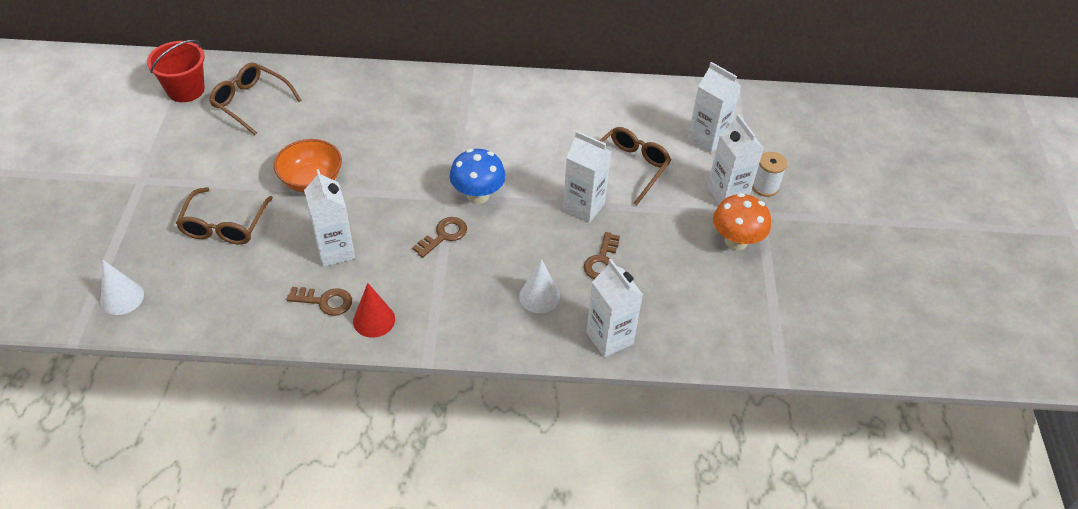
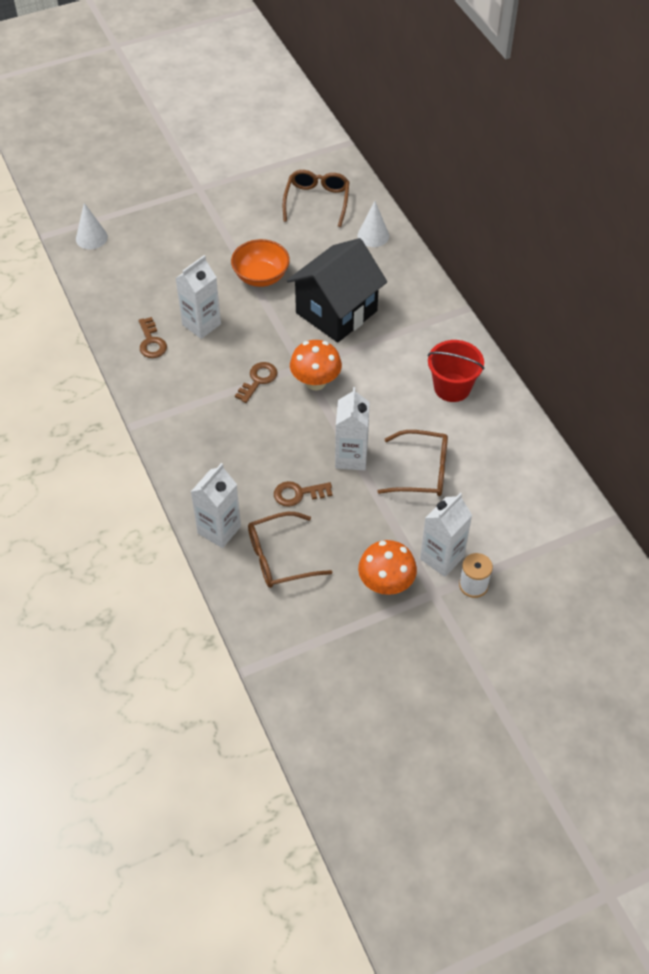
camera: 65 degrees right, 5 degrees up
(186, 90) = (303, 160): red bucket -> red bucket (452, 387)
(224, 225) = (186, 253): brown glasses -> brown glasses (280, 557)
(374, 320) = (151, 377): red cone -> none
(404, 147) = (336, 312): none -> black house
(444, 235) = (258, 380): brown key -> brown key turned 75 degrees counterclockwise
(478, 195) = (315, 382): blue mushroom -> orange mushroom
(539, 296) = (234, 467): white cone -> white cone (373, 235)
(707, 139) = (505, 517): white carton -> none

